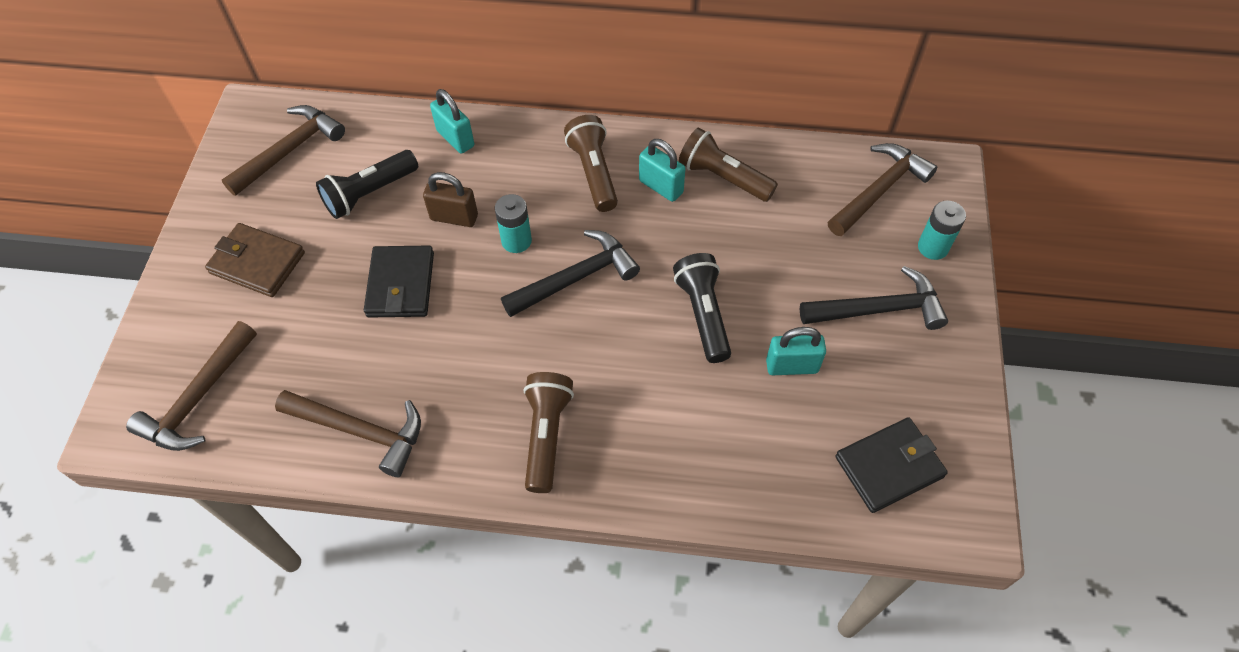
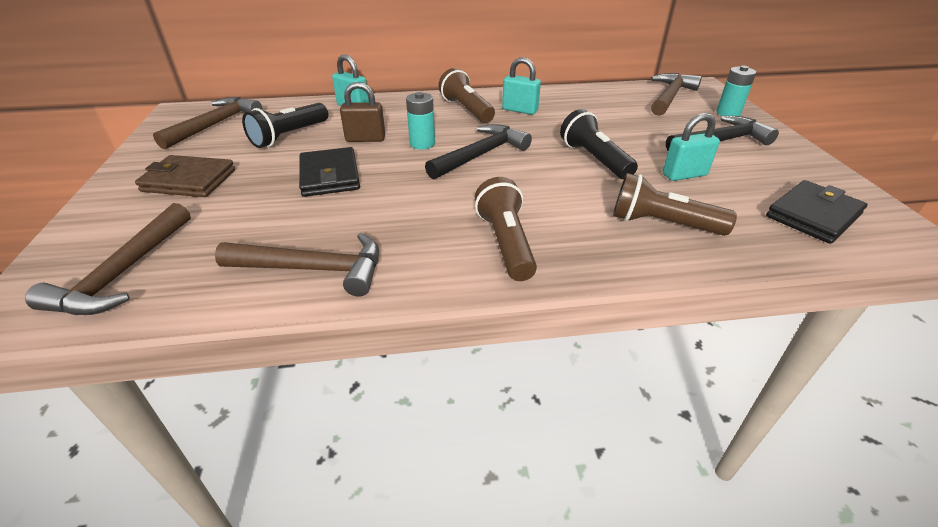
camera: 15 degrees left, 20 degrees down
(723, 177) = (561, 102): brown flashlight -> brown flashlight (662, 224)

